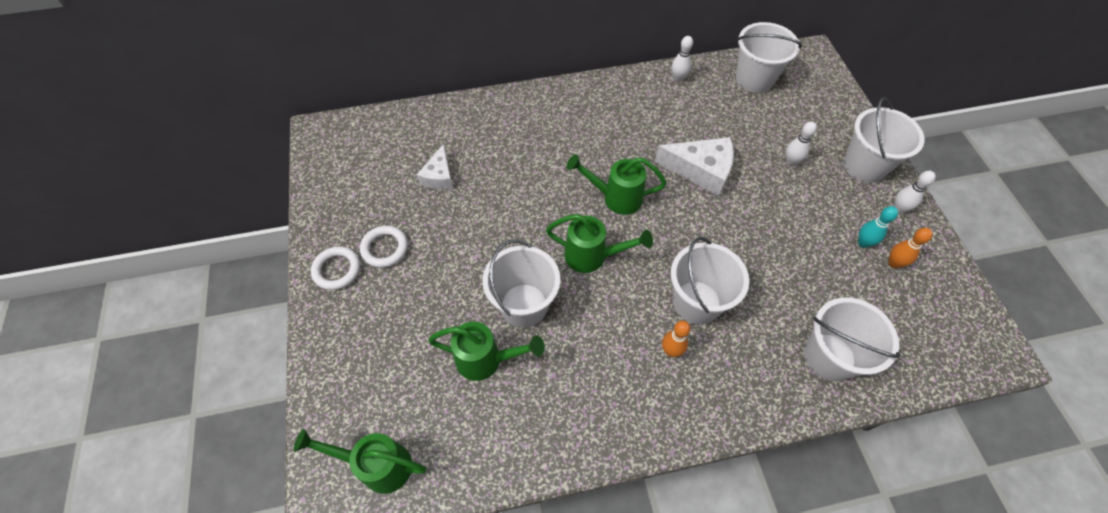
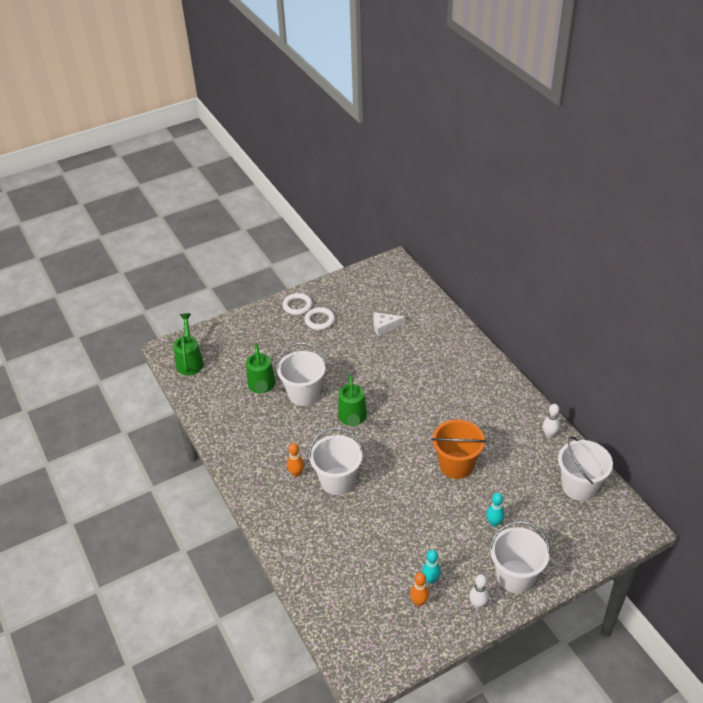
camera: 75 degrees right, 15 degrees down
(615, 197) = (407, 420): green watering can -> none
(701, 170) = (456, 465): white cheese -> orange bucket
(791, 162) = (494, 523): white bowling pin -> turquoise bowling pin
(829, 357) = (320, 563): white bucket -> none

